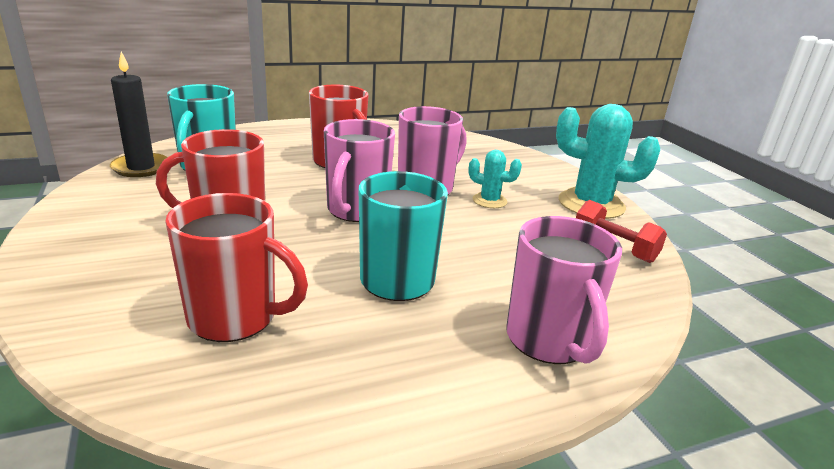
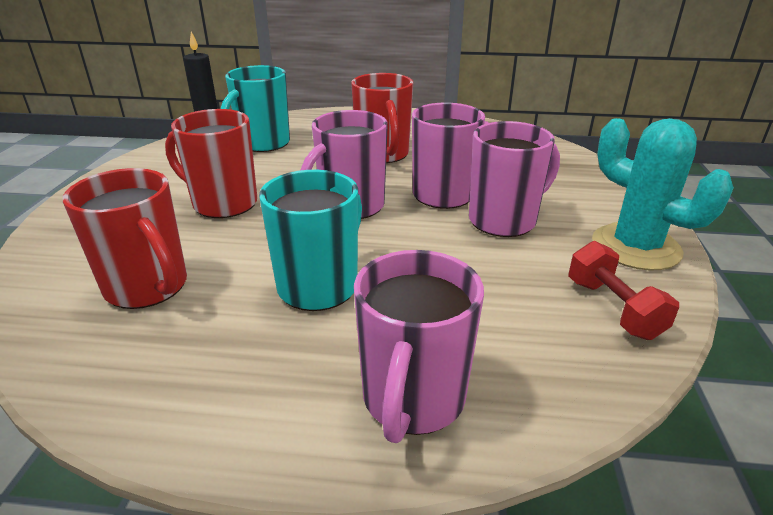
camera: 30 degrees right, 5 degrees up
(489, 201) = (504, 220): turquoise cactus -> pink mug

